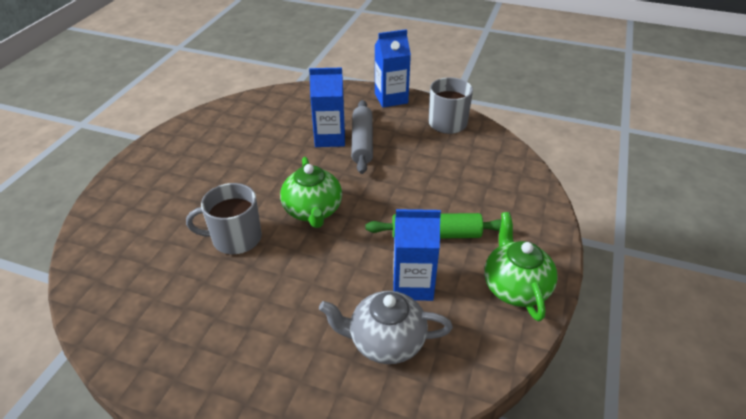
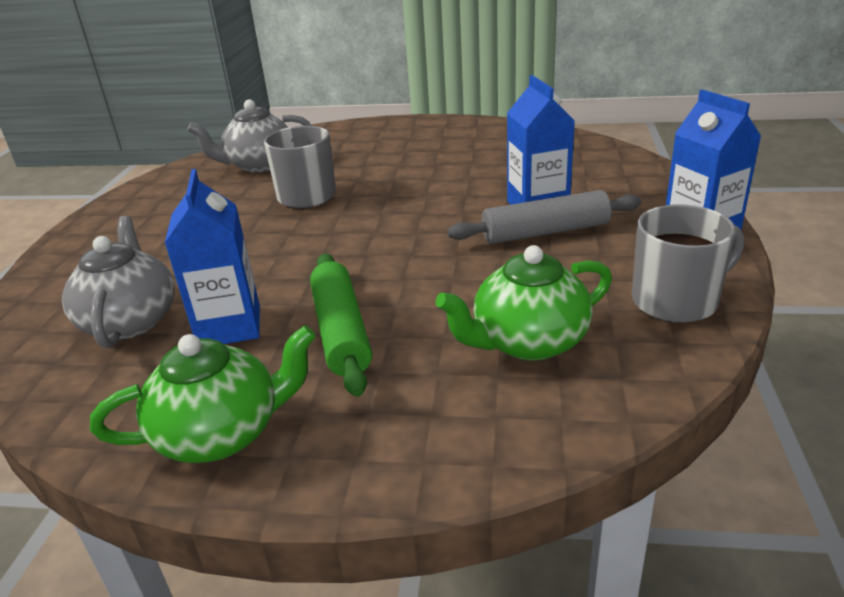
camera: 80 degrees right, 10 degrees down
(141, 266) = (259, 165): none -> grey teapot
(313, 211) = (367, 228): green teapot -> green teapot (528, 342)

